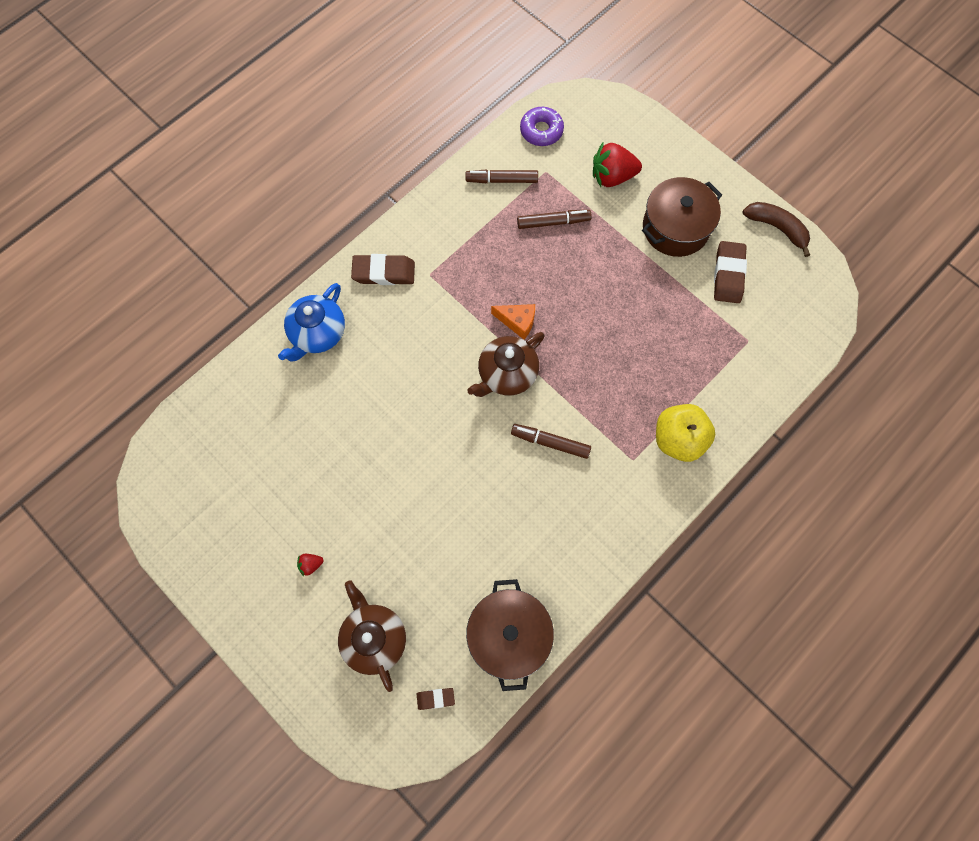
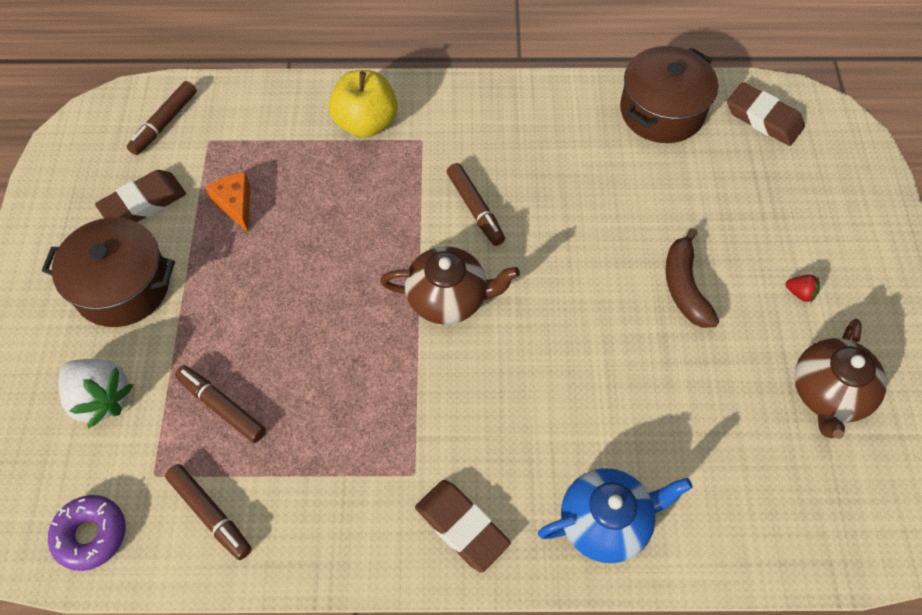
camera: 135 degrees left, 10 degrees down
(374, 638) = (783, 194): brown teapot -> brown teapot (828, 393)
(435, 698) = (763, 118): brown eraser -> brown eraser, size x1.92
(517, 322) = (382, 337): orange cheese -> orange cheese (236, 204)
(612, 177) = (101, 398): red strawberry -> white strawberry
(777, 228) = (44, 202): brown banana -> brown banana (684, 287)
(786, 327) = (164, 123): none -> brown marker

